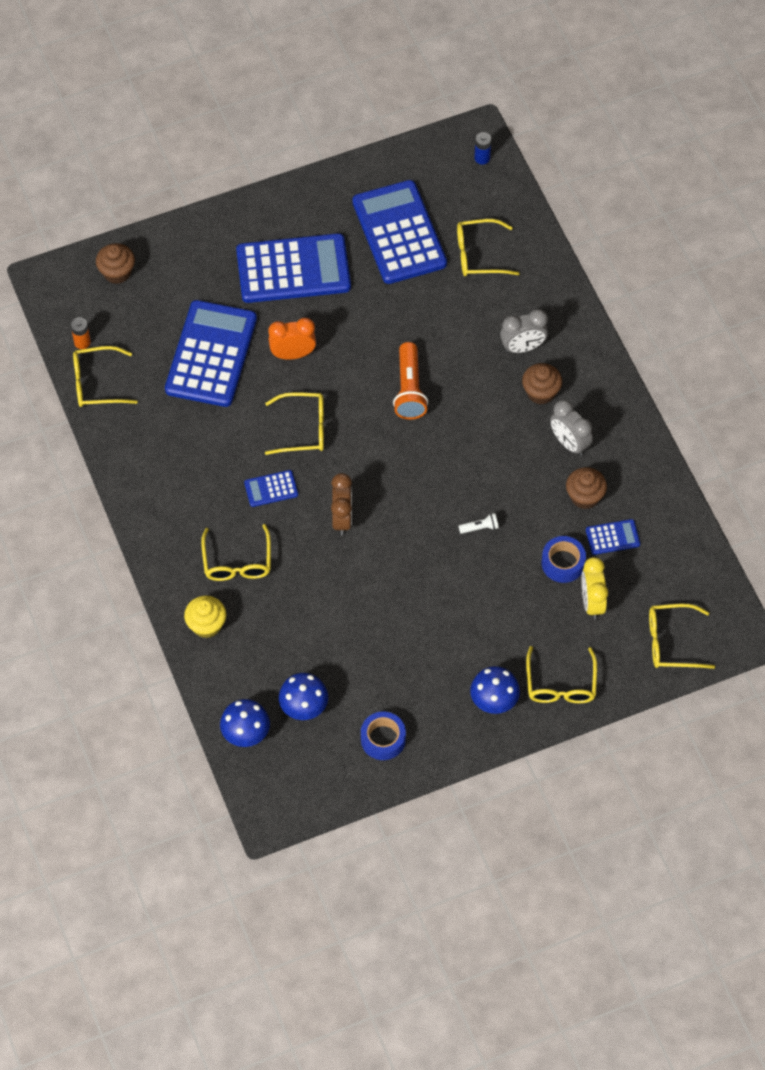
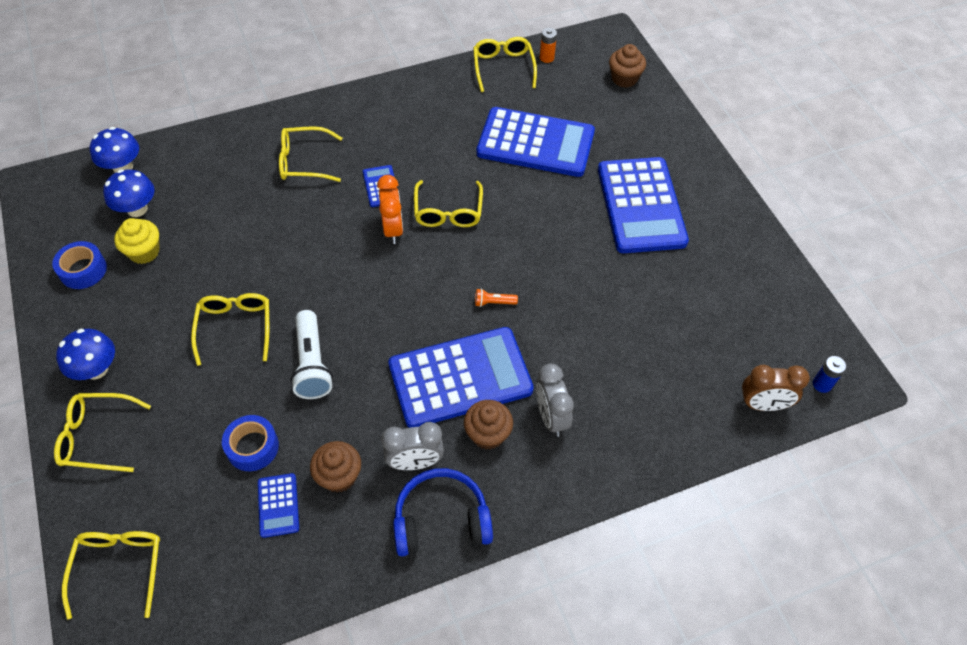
camera: 90 degrees right, 5 degrees down
(206, 625) = (241, 140): yellow cupcake -> yellow cupcake (144, 252)
(293, 354) = (537, 204): orange clock -> orange clock (393, 229)
(342, 519) = (340, 241): brown clock -> brown clock (763, 405)
(399, 233) = (699, 298): blue calculator -> blue calculator (460, 377)
(409, 389) = (493, 302): orange flashlight -> orange flashlight, size x0.48
(479, 254) = (680, 376): yellow glasses -> yellow glasses (235, 328)
(480, 527) = (312, 364): white flashlight -> white flashlight, size x2.10
(569, 443) = (415, 462): grey clock -> grey clock turned 150 degrees counterclockwise
(592, 602) = (194, 476): yellow clock -> none
(617, 423) = (441, 520): none -> blue headphones

